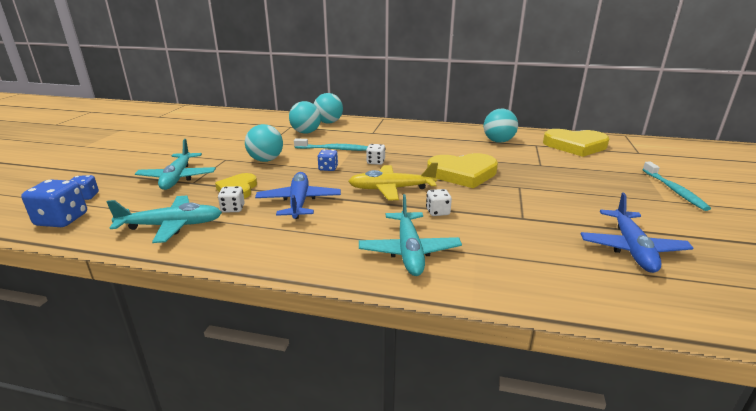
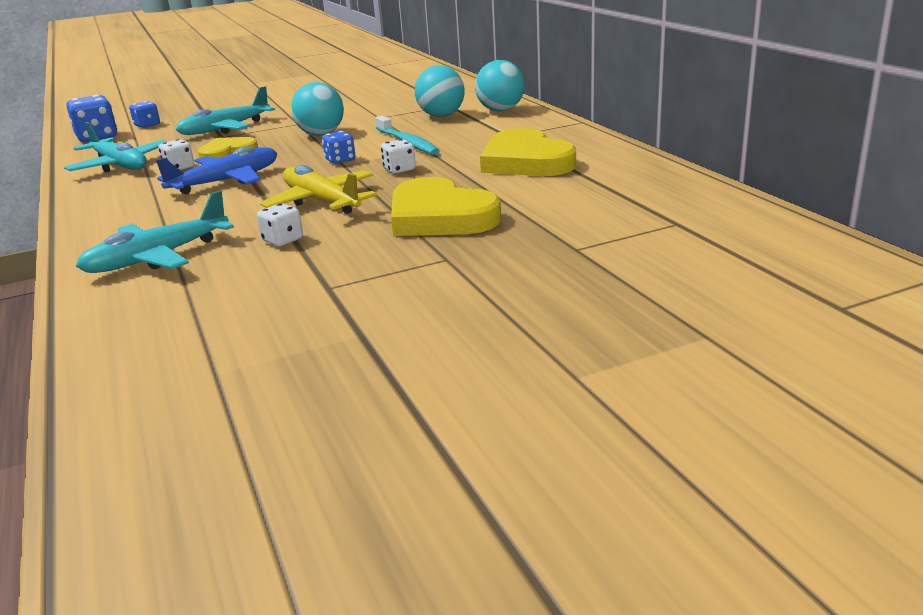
camera: 55 degrees right, 0 degrees up
(498, 141) = (634, 198): turquoise ball -> none
(575, 146) = (746, 249): yellow heart -> yellow heart (526, 161)
(631, 248) = (307, 379): blue plane -> none
(674, 190) = (651, 377): turquoise toothbrush -> none

